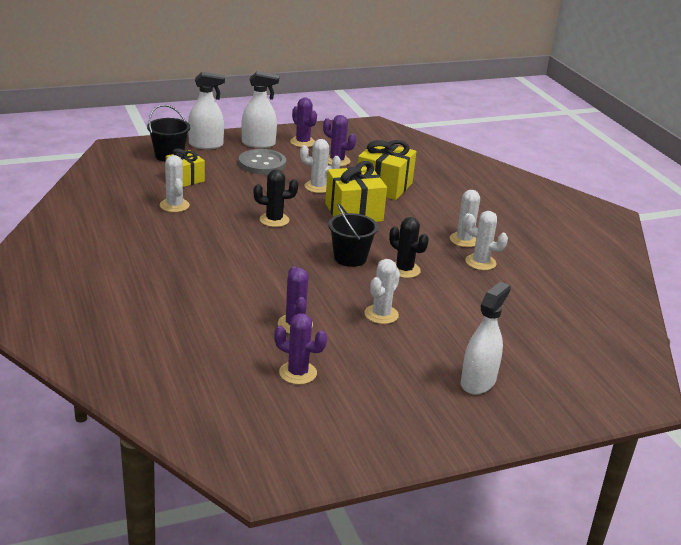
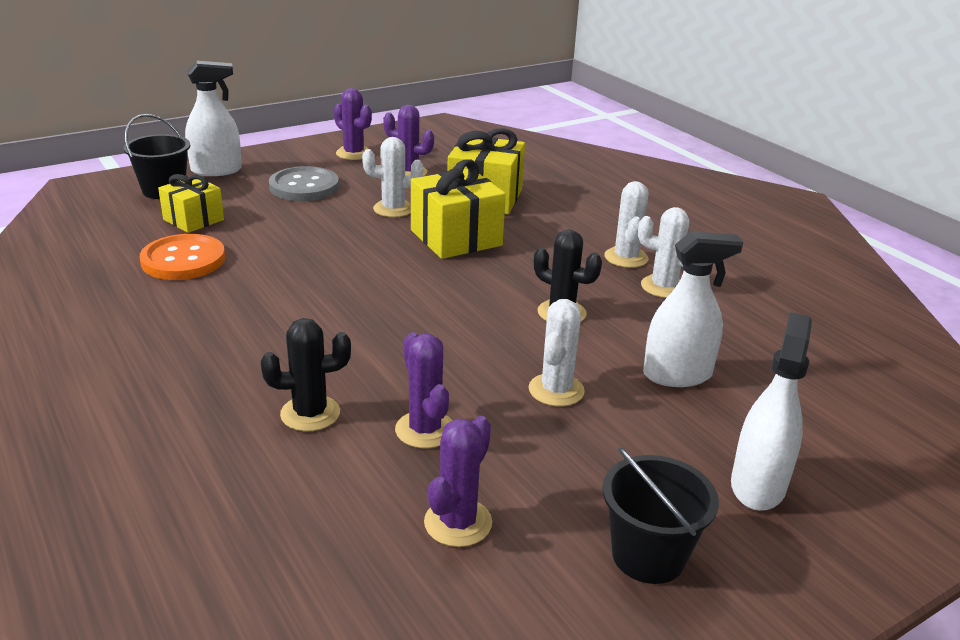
camera: 10 degrees left, 0 degrees up
(174, 205) = (183, 260): white cactus -> orange button
(258, 143) = (292, 161): white spray bottle -> white spray bottle (677, 375)
(274, 220) = (343, 263): black cactus -> black cactus (310, 413)
(298, 373) = (458, 523): purple cactus -> purple cactus turned 75 degrees counterclockwise
(350, 258) = (475, 305): black bucket -> black bucket (648, 556)

